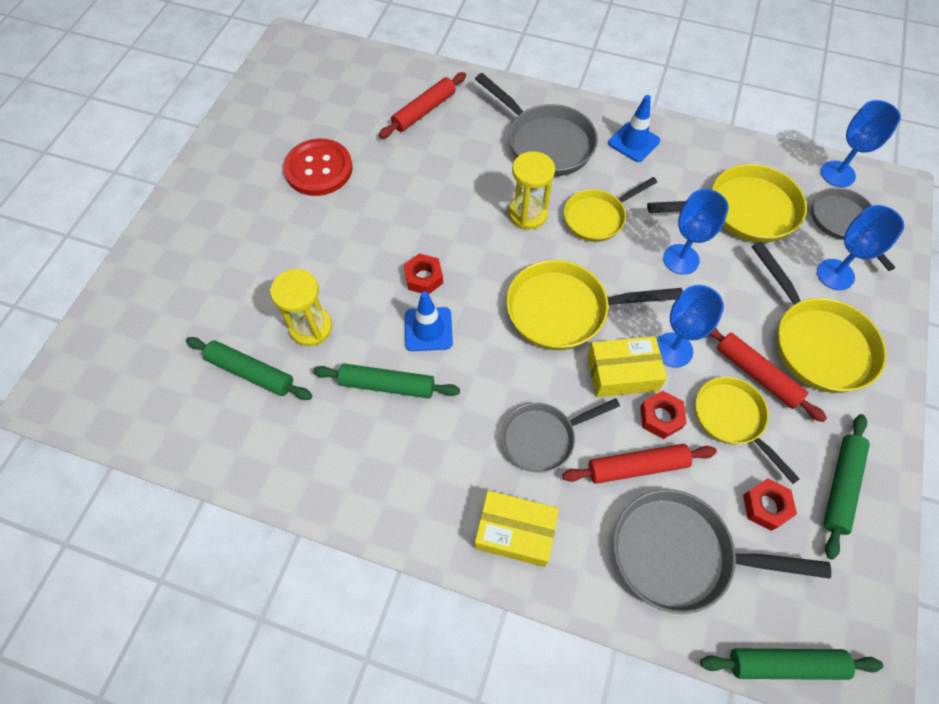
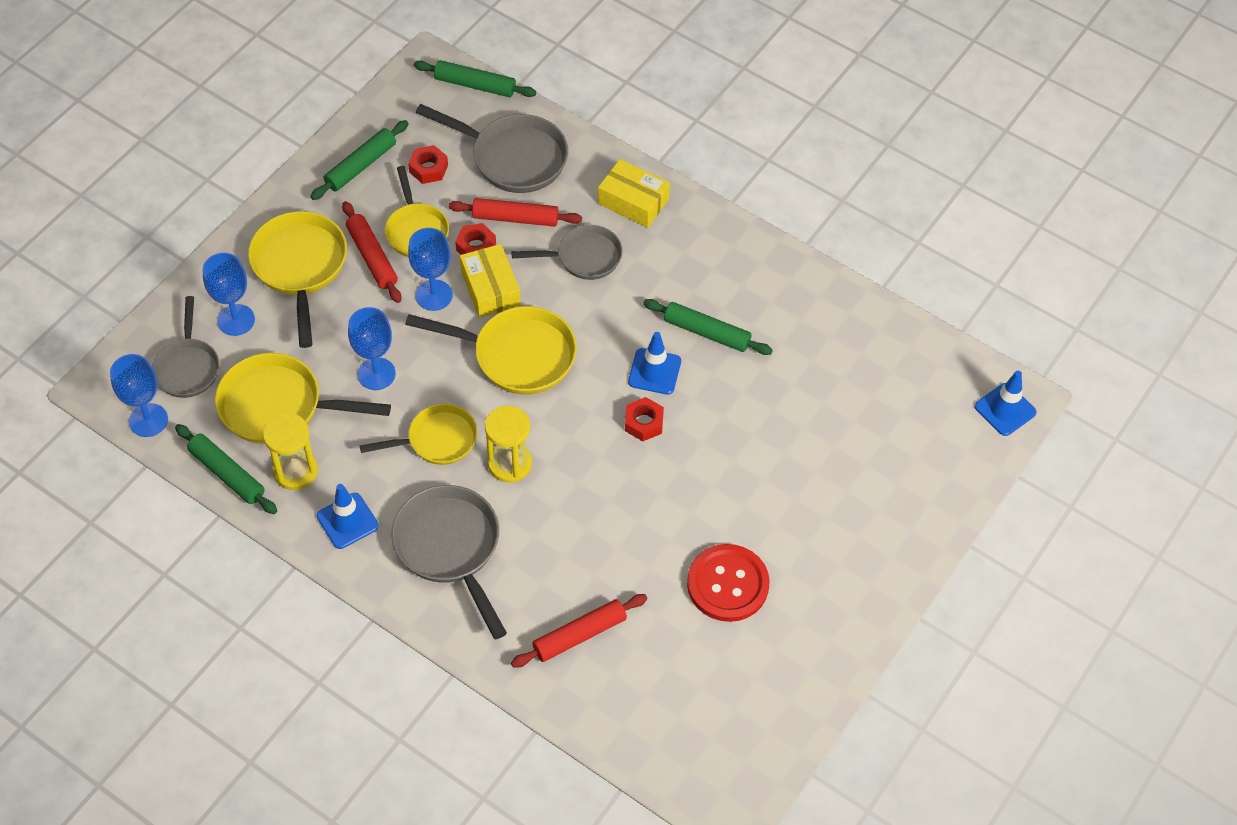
camera: 165 degrees left, 5 degrees down
(67, 383) = (1005, 409): none -> blue traffic cone
(251, 372) = (831, 375): green rolling pin -> green rolling pin (227, 474)
(311, 327) = (768, 402): yellow hourglass -> yellow hourglass (295, 471)
(622, 373) = (490, 288): yellow box -> yellow box turned 60 degrees clockwise

